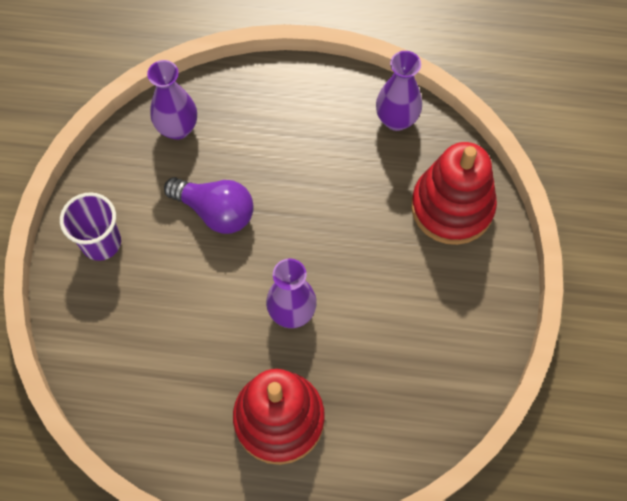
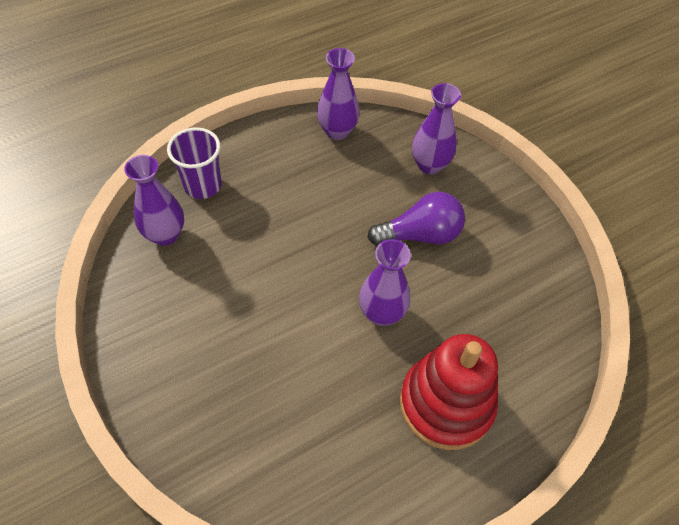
camera: 40 degrees left, 10 degrees down
(101, 242) = (168, 367): purple cup -> purple cup (203, 185)
(215, 211) = (252, 277): purple light bulb -> purple light bulb (420, 235)
(452, 207) = (429, 165): red stacking toy -> purple vase

